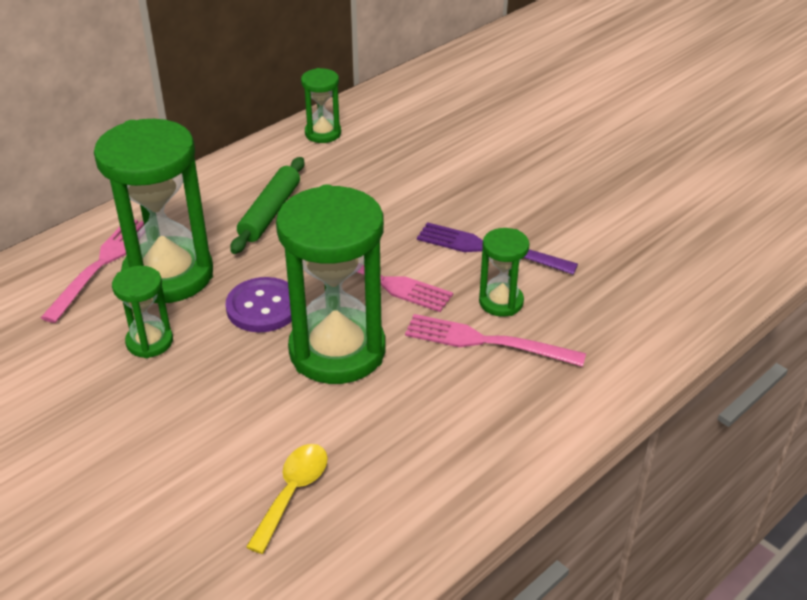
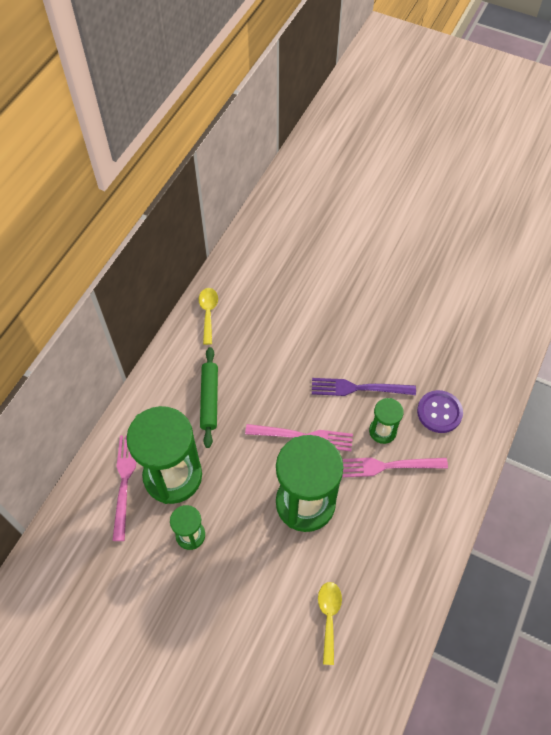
camera: 20 degrees left, 20 degrees up
(263, 307) = (245, 483): purple button -> purple button (439, 412)
(323, 133) = (208, 313): green hourglass -> yellow spoon

